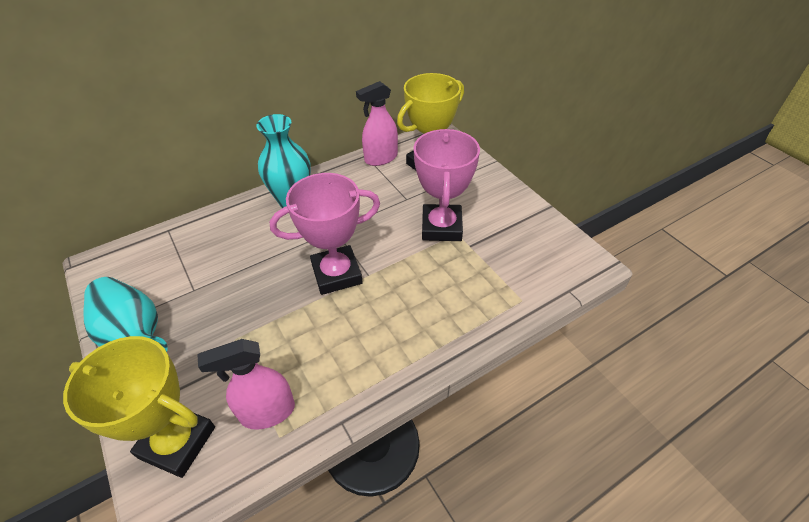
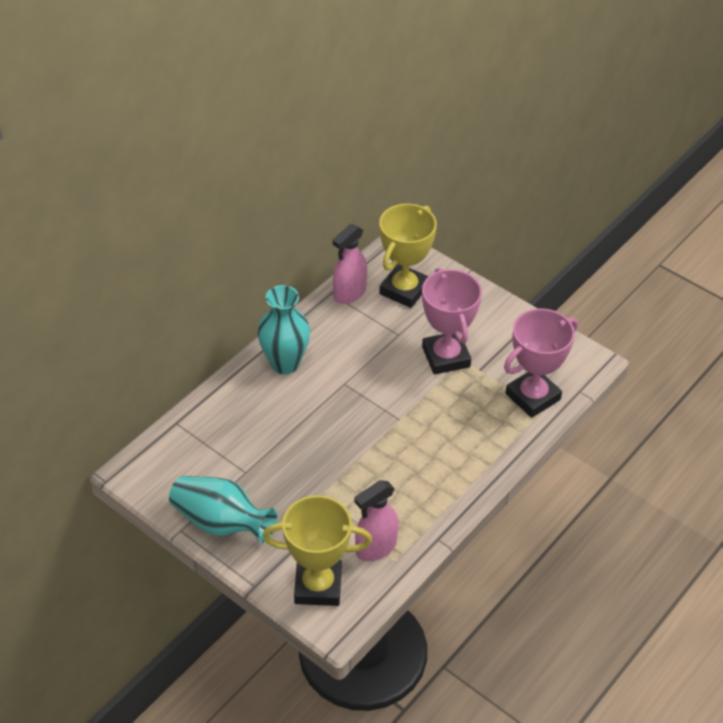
camera: 20 degrees left, 0 degrees up
(336, 274) = (370, 425): pink trophy -> pink trophy (532, 396)

